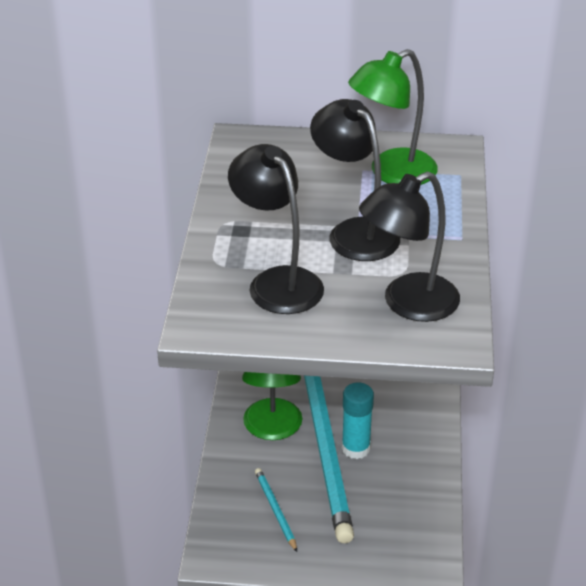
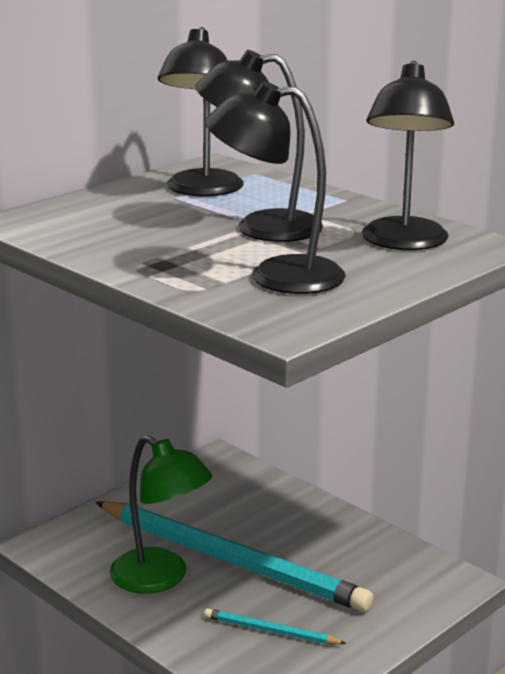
camera: 50 degrees left, 15 degrees down
(356, 448) = (255, 544): turquoise glue stick -> none
(392, 173) = (202, 190): green lamp -> black lamp

